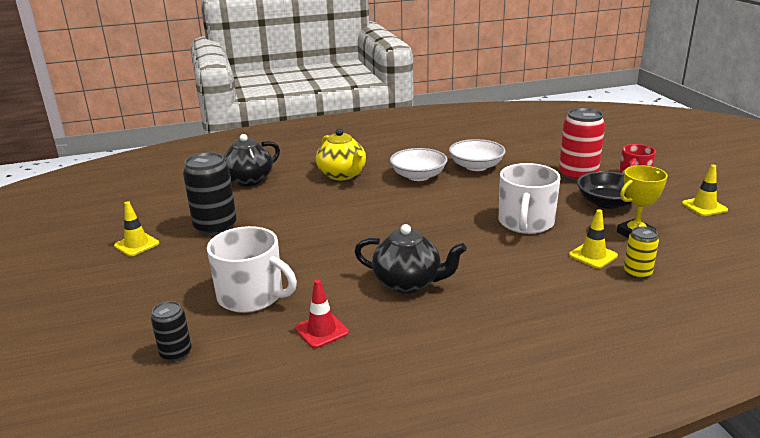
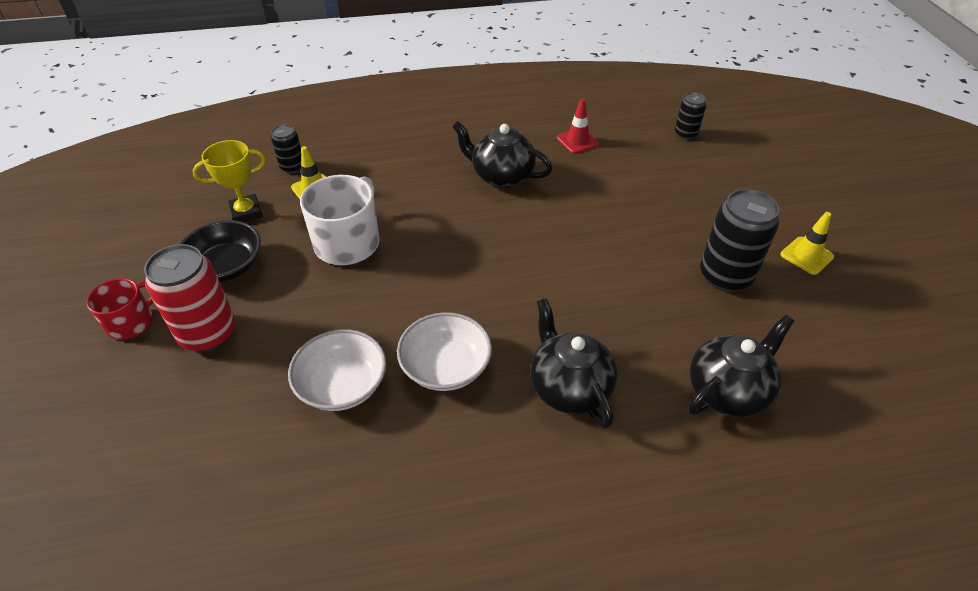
camera: 175 degrees left, 20 degrees up
(252, 296) = (644, 176): white mug -> none
(342, 175) = (569, 387): yellow teapot -> black teapot
(637, 273) = (292, 167): yellow can -> black can
(704, 207) = (123, 246): yellow traffic cone -> none

